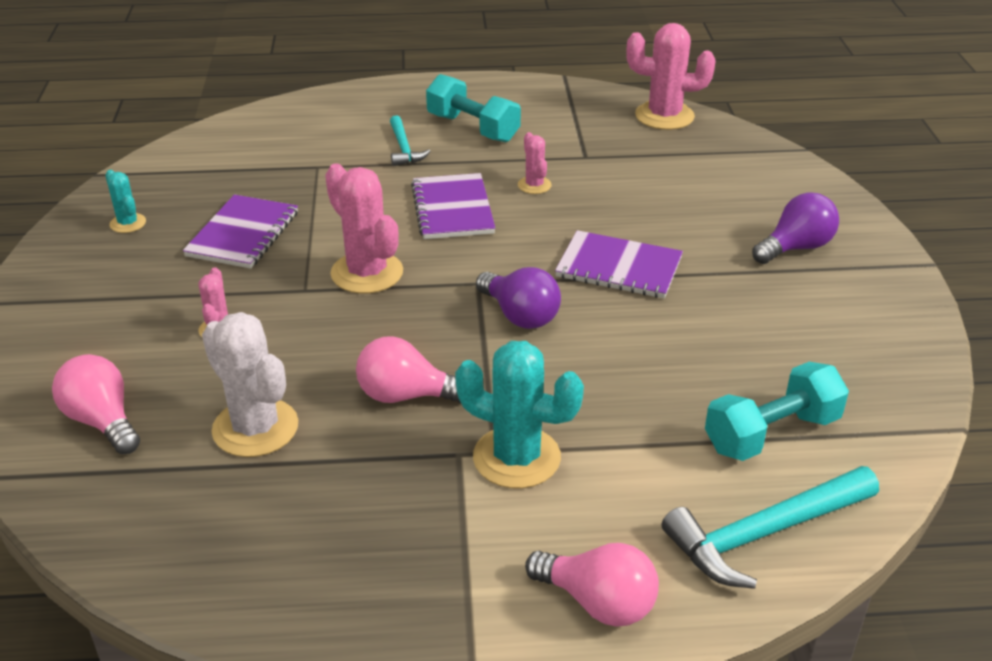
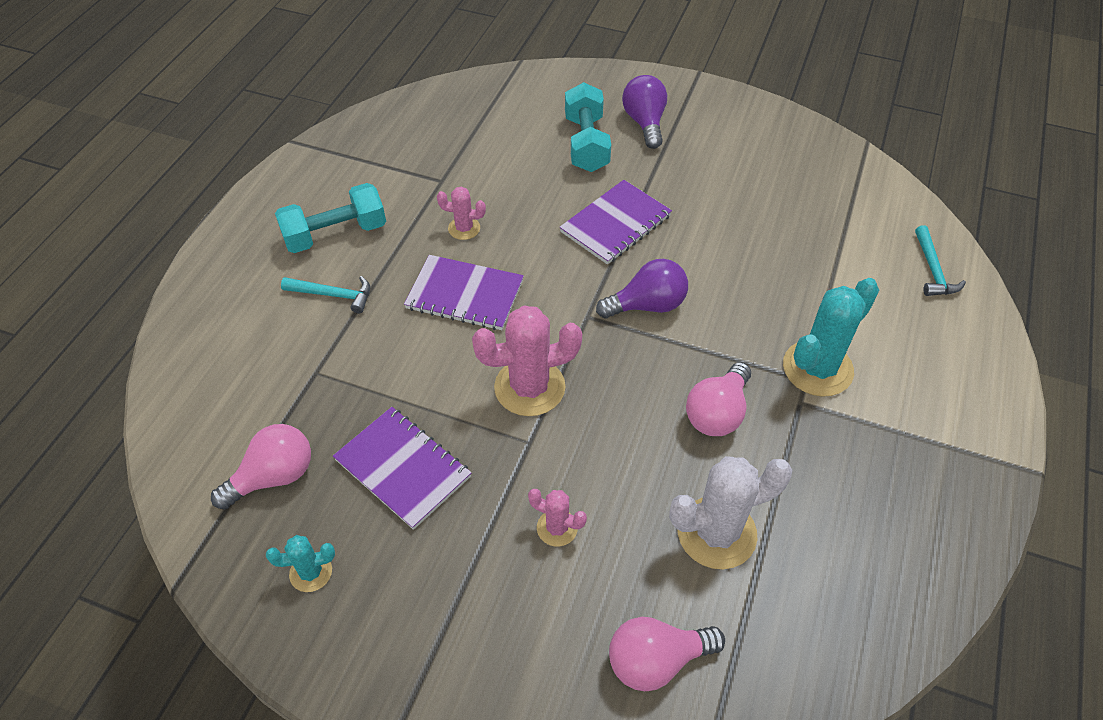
camera: 65 degrees left, 15 degrees up
(598, 602) = (973, 376): pink light bulb -> pink light bulb (274, 477)
(664, 116) = (413, 110): pink cactus -> none
(763, 533) = (932, 270): turquoise hammer -> turquoise hammer, size x0.57
(771, 433) = (841, 225): turquoise dumbbell -> turquoise dumbbell (586, 143)

